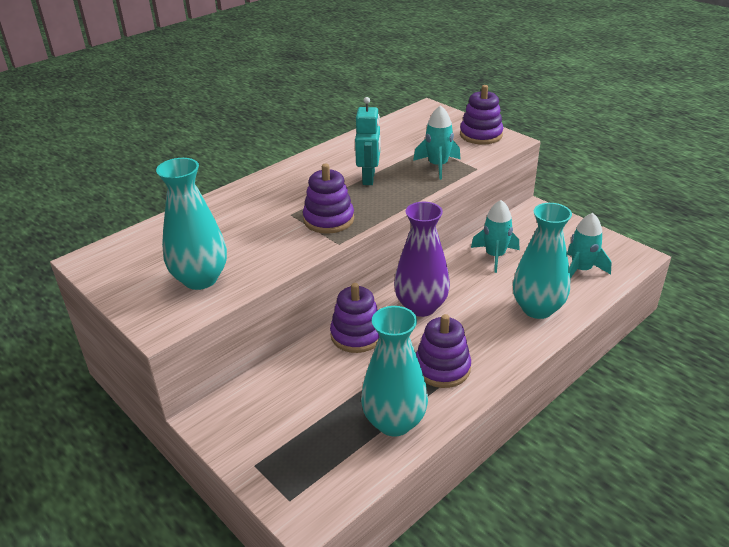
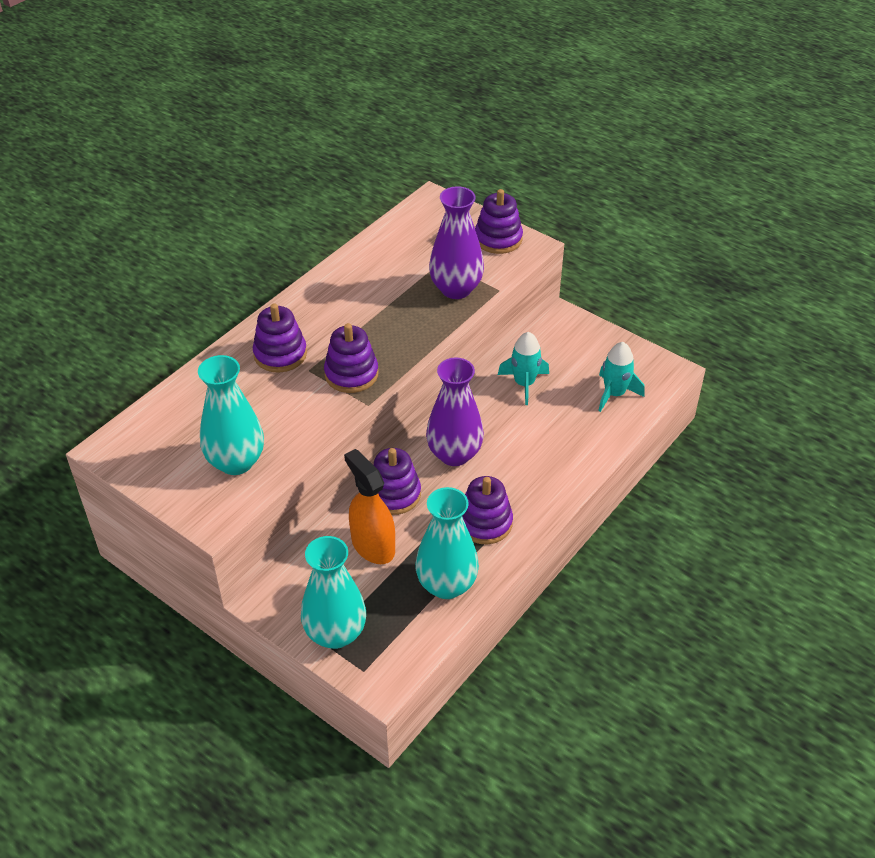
camera: 10 degrees left, 10 degrees up
(268, 201) = (280, 354): none -> purple stacking toy
(327, 378) = (373, 545): none -> orange spray bottle
(369, 178) = (383, 313): turquoise robot -> none
(437, 166) = (456, 289): turquoise rocket -> purple vase
(537, 308) = (572, 445): turquoise vase -> turquoise vase (335, 633)

